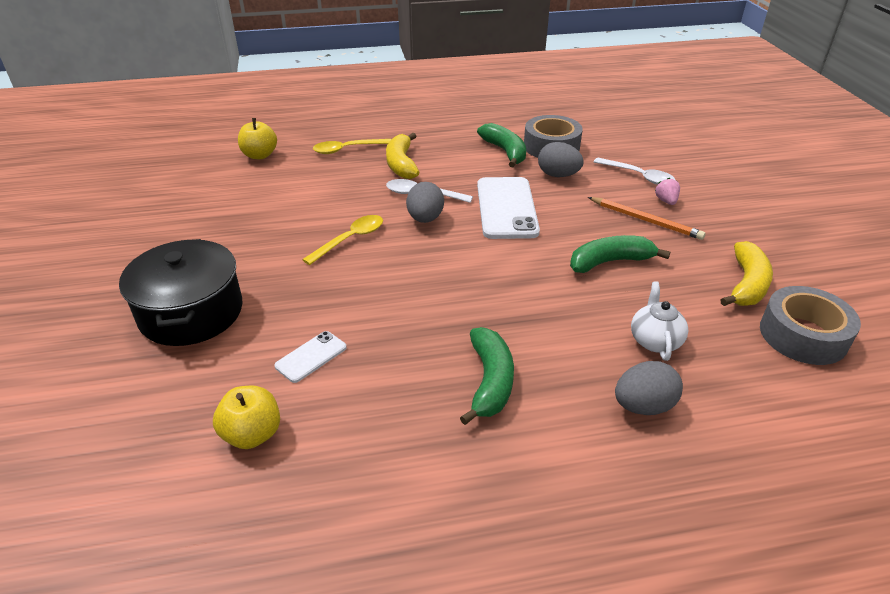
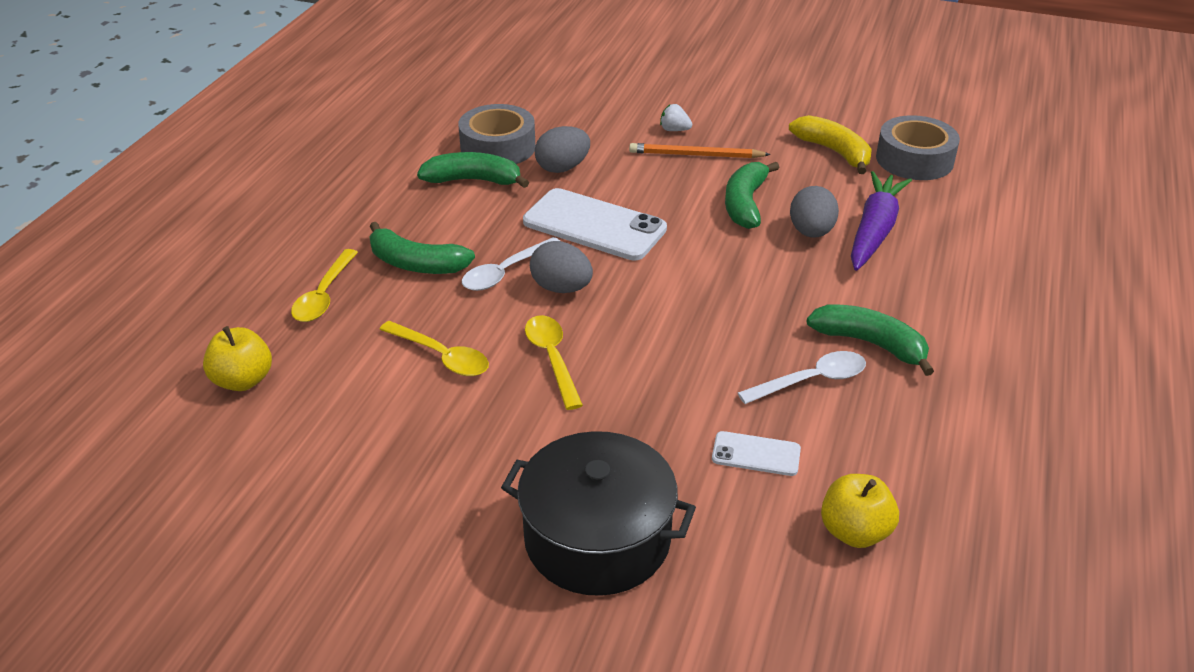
camera: 60 degrees left, 0 degrees up
(311, 357) = (756, 454): white phone -> white phone turned 60 degrees counterclockwise
(322, 202) = (441, 356): none -> yellow spoon
(401, 164) = (416, 264): yellow banana -> green banana
(638, 176) = (615, 124): white spoon -> white spoon (811, 380)
(643, 406) = (950, 273): grey egg -> grey egg (811, 232)
(645, 220) = (695, 155): orange pencil -> orange pencil turned 150 degrees counterclockwise
(655, 340) = (874, 231): white teapot -> purple carrot
(666, 201) = (674, 130): pink strawberry -> white strawberry

